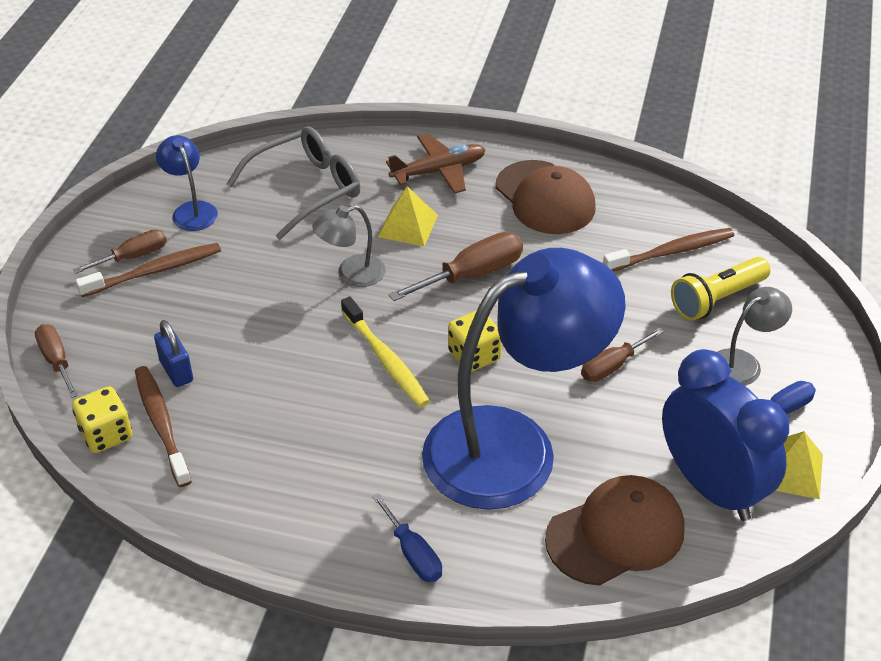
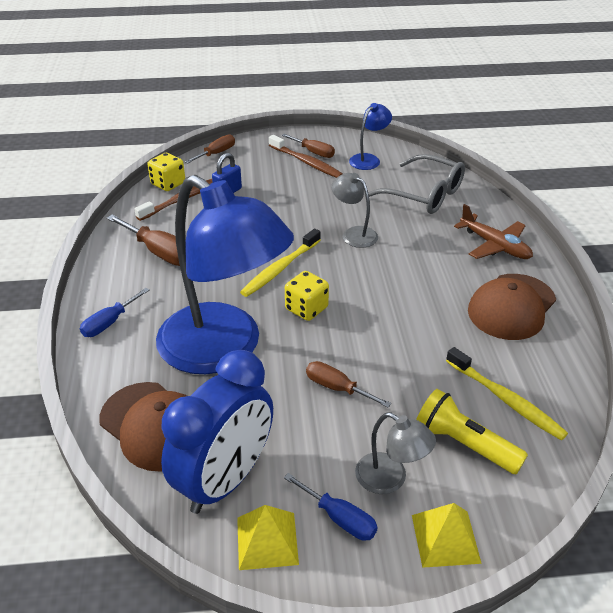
camera: 70 degrees right, 5 degrees down
(408, 226) = (422, 246): yellow pyramid -> yellow pyramid (445, 538)
(472, 274) = (392, 288): brown screwdriver -> brown screwdriver (160, 253)
(671, 252) = (505, 400): brown toothbrush -> yellow toothbrush

